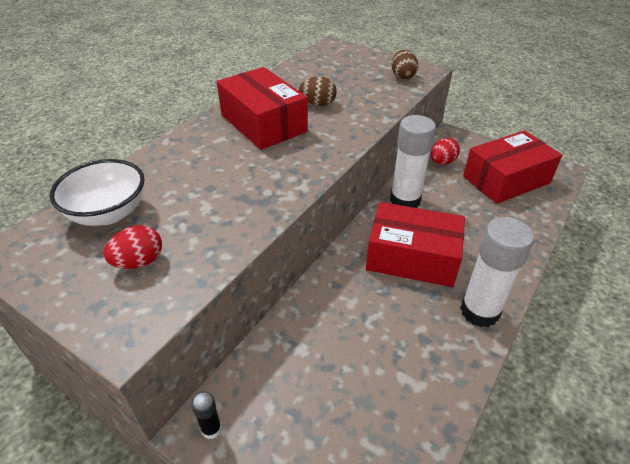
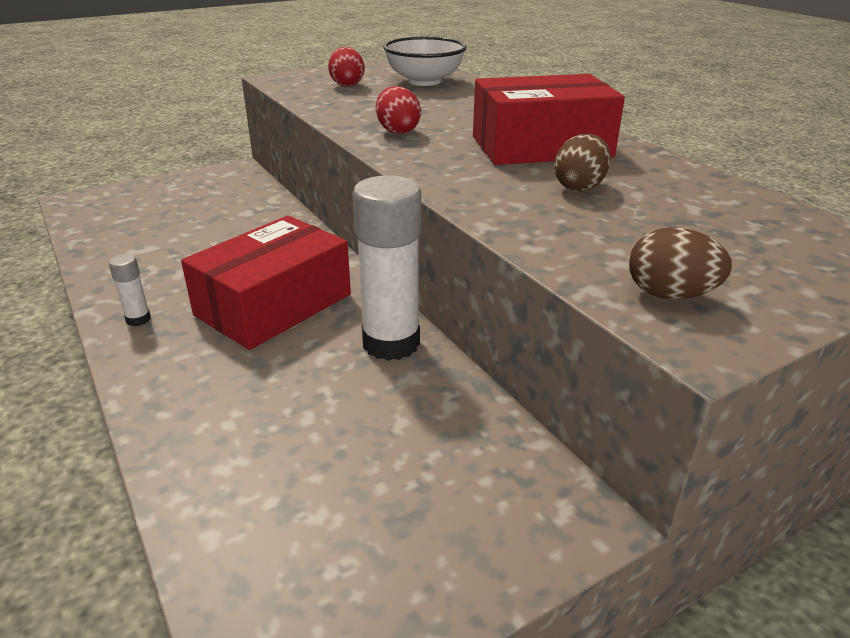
camera: 115 degrees right, 10 degrees down
(211, 429) = (230, 172): black glue stick -> none
(442, 162) = (470, 439): red egg -> red egg (397, 131)
(479, 311) = (138, 319): white glue stick -> white glue stick, size x0.43
(506, 179) = (337, 515): red box -> none

